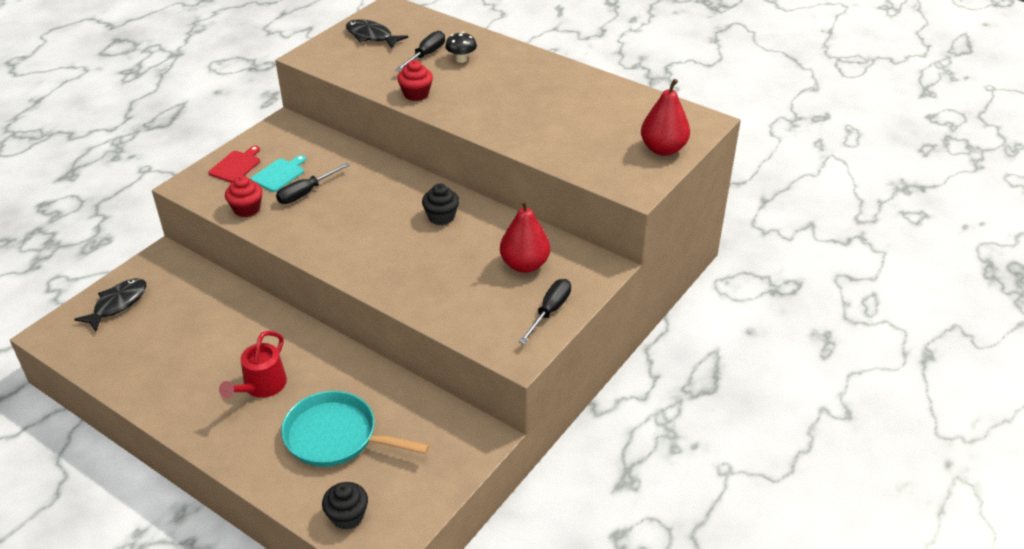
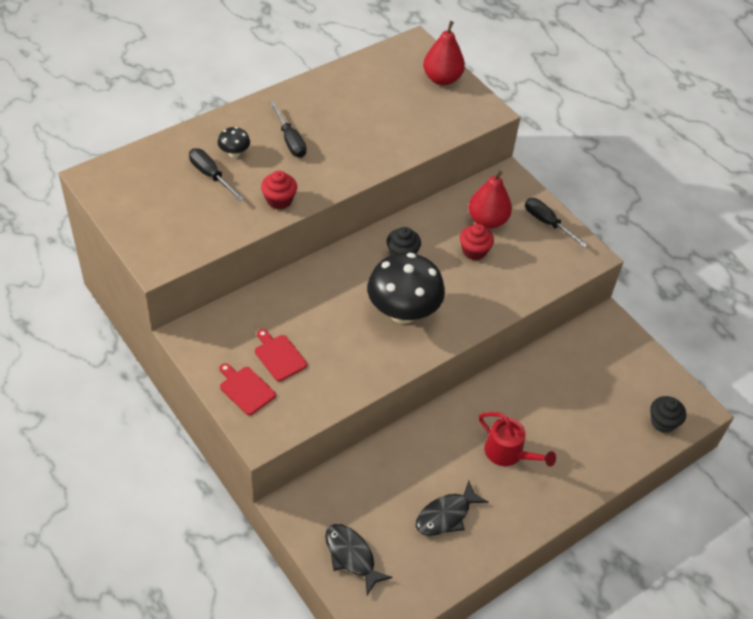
camera: 75 degrees left, 10 degrees up
(247, 209) = (326, 392): red cupcake -> red cupcake (474, 251)
(279, 174) = (279, 356): turquoise cutting board -> red cutting board
(306, 193) = (321, 341): black screwdriver -> black screwdriver (290, 140)
(336, 436) = (581, 412): turquoise pan -> none
(363, 233) = (403, 312): none -> black mushroom
(371, 36) = (147, 206): black fish -> black fish (446, 515)

